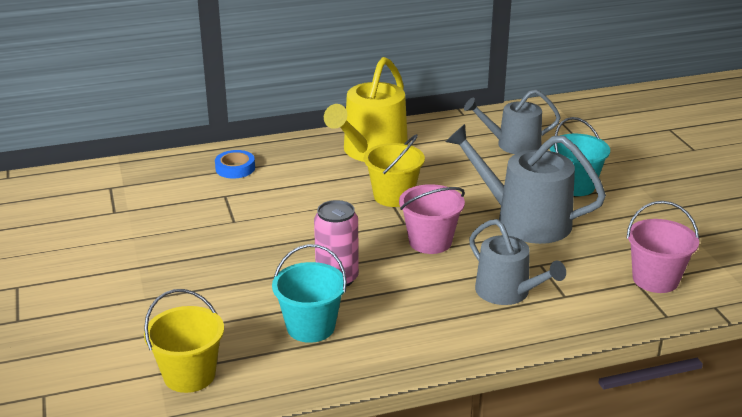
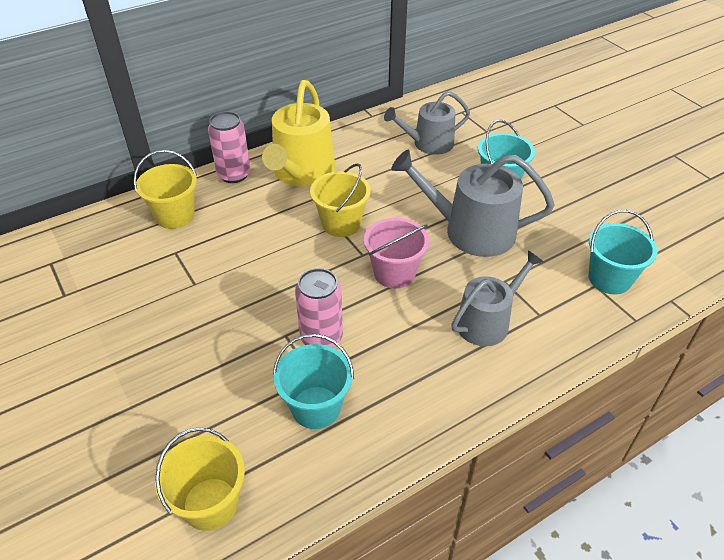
camera: 15 degrees left, 15 degrees up
(235, 168) = (175, 216): blue tape -> yellow bucket
(303, 144) = (234, 175): none -> pink can
(507, 292) = (487, 321): grey watering can -> grey watering can turned 75 degrees counterclockwise
(655, 279) = (609, 279): pink bucket -> turquoise bucket

